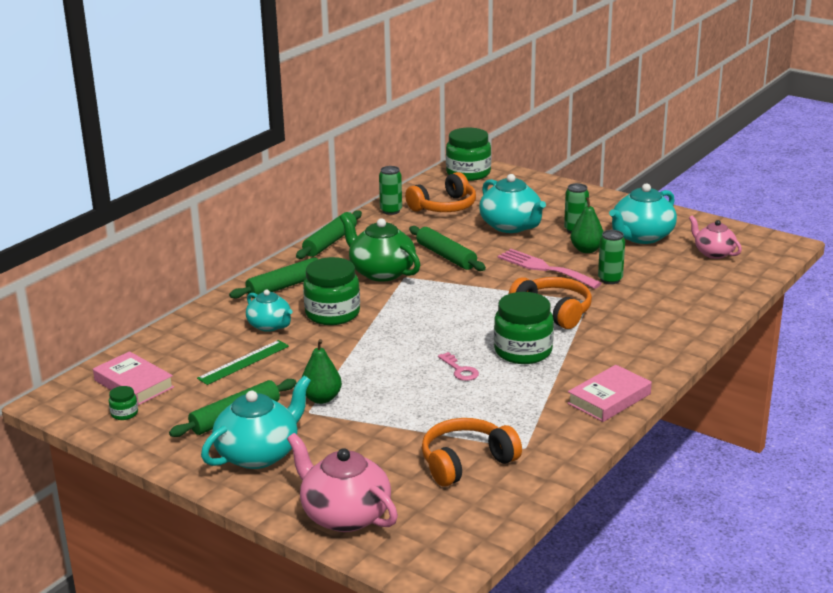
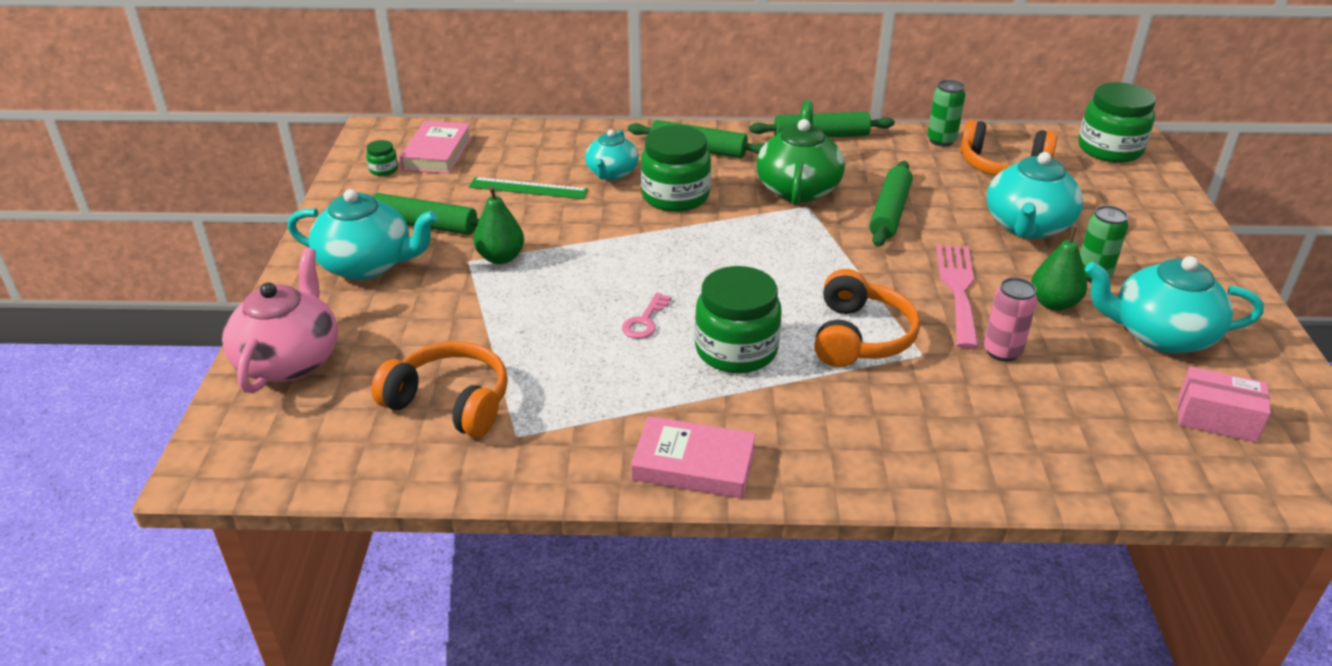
camera: 55 degrees right, 10 degrees up
(610, 279) = (1002, 351): green can -> pink can
(713, 253) = (1216, 418): pink teapot -> pink box

